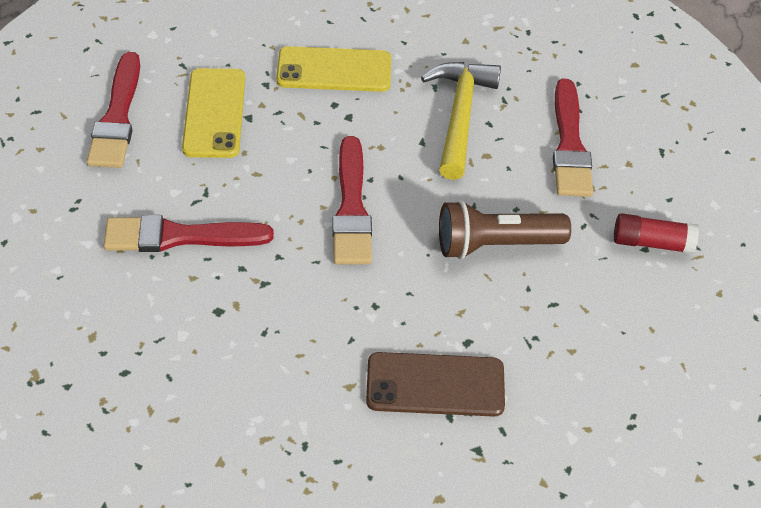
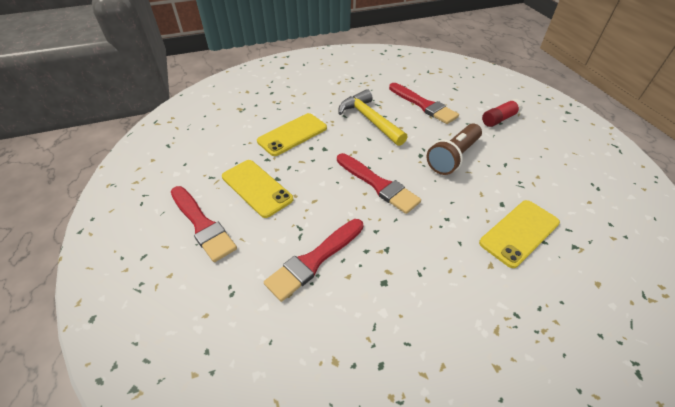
camera: 40 degrees left, 5 degrees down
(435, 385) = (519, 233): brown phone -> yellow phone

